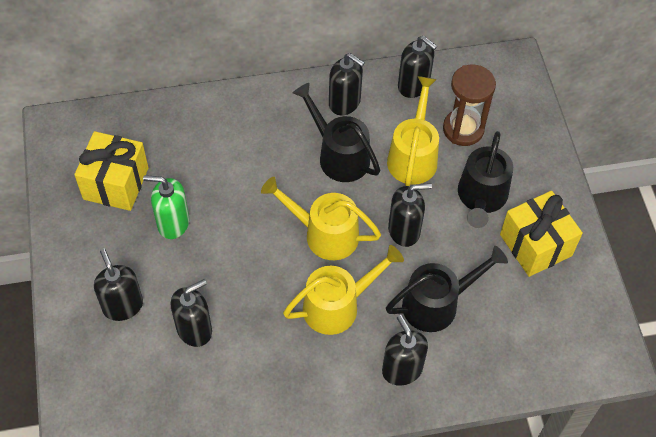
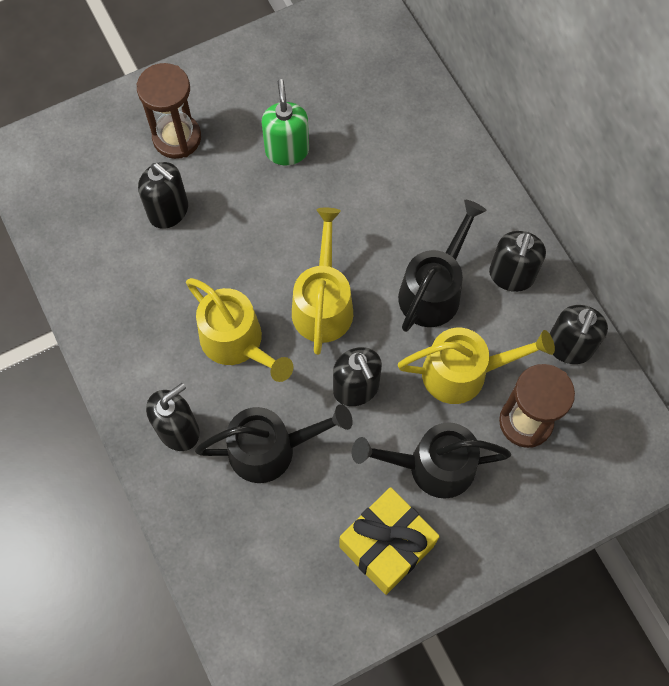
camera: 75 degrees right, 10 degrees up
(116, 183) = (317, 82): yellow gift -> none
(123, 306) = (177, 138): black soap dispenser -> brown hourglass
(438, 303) = (271, 449): black watering can -> black watering can turned 60 degrees counterclockwise

